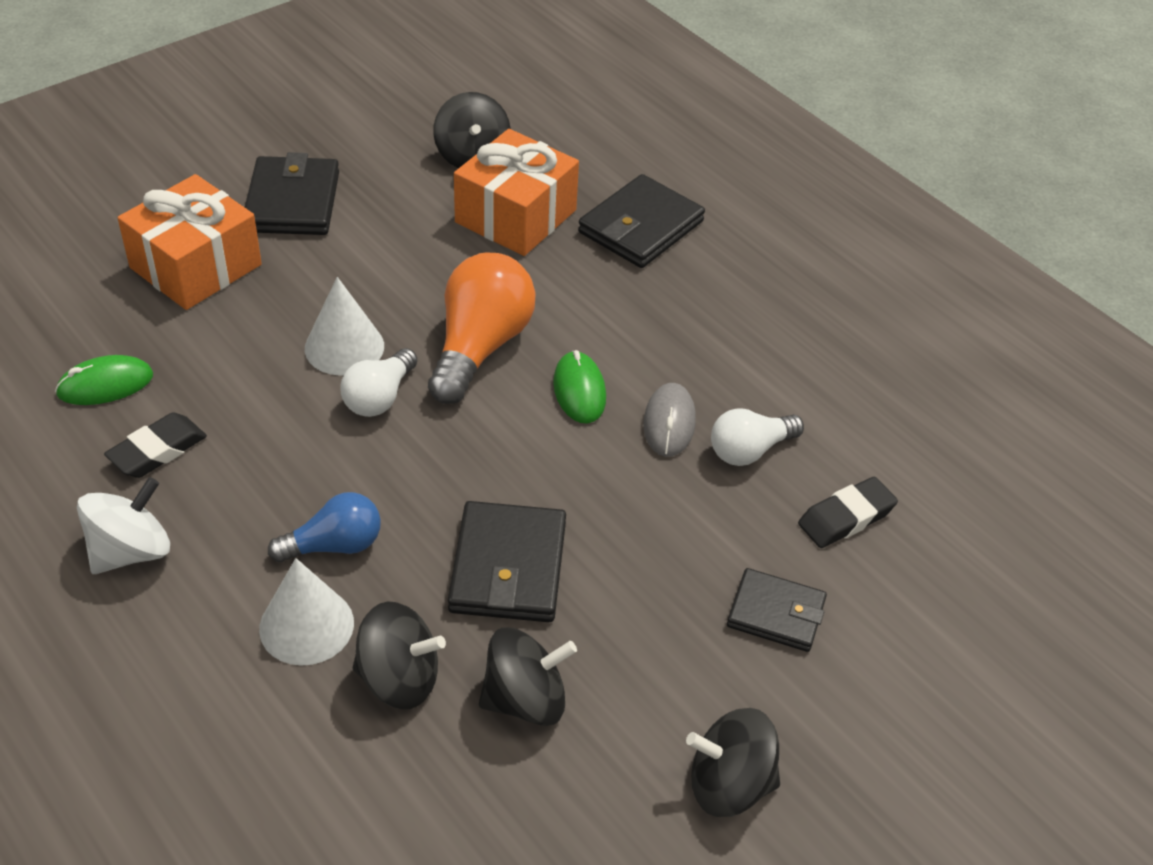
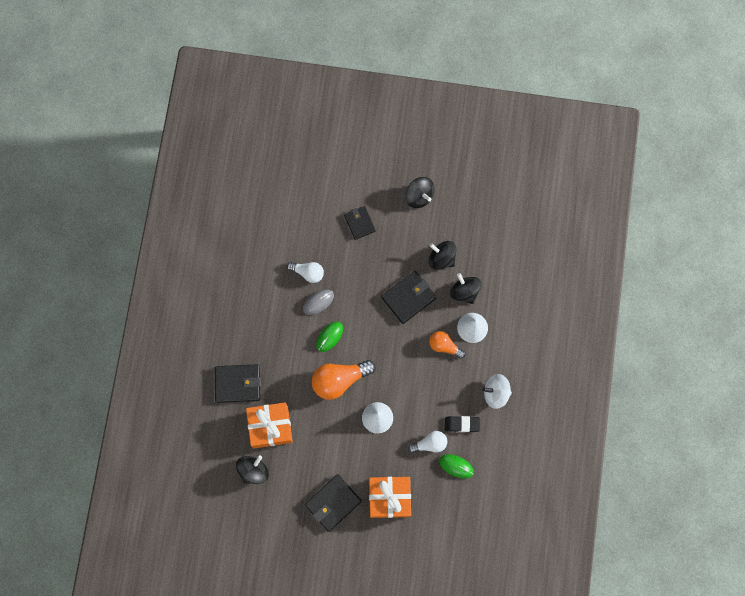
camera: 130 degrees left, 30 degrees up
(334, 545) = (444, 346): blue light bulb -> orange light bulb
(379, 397) = (386, 387): white light bulb -> white light bulb (430, 444)
(846, 518) = (309, 230): black eraser -> none

